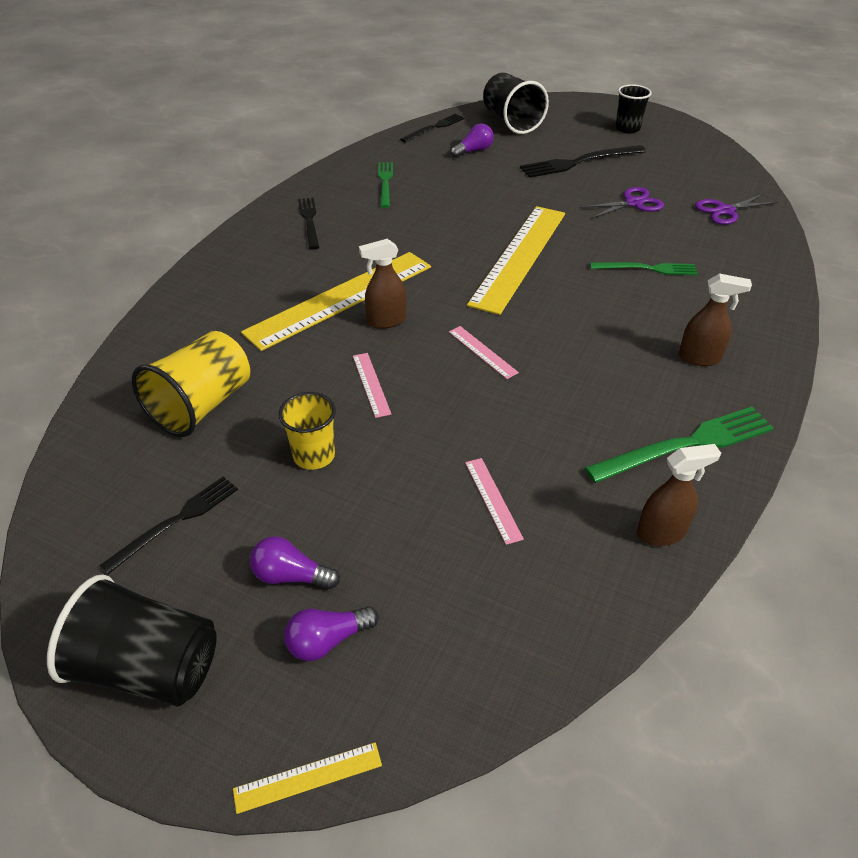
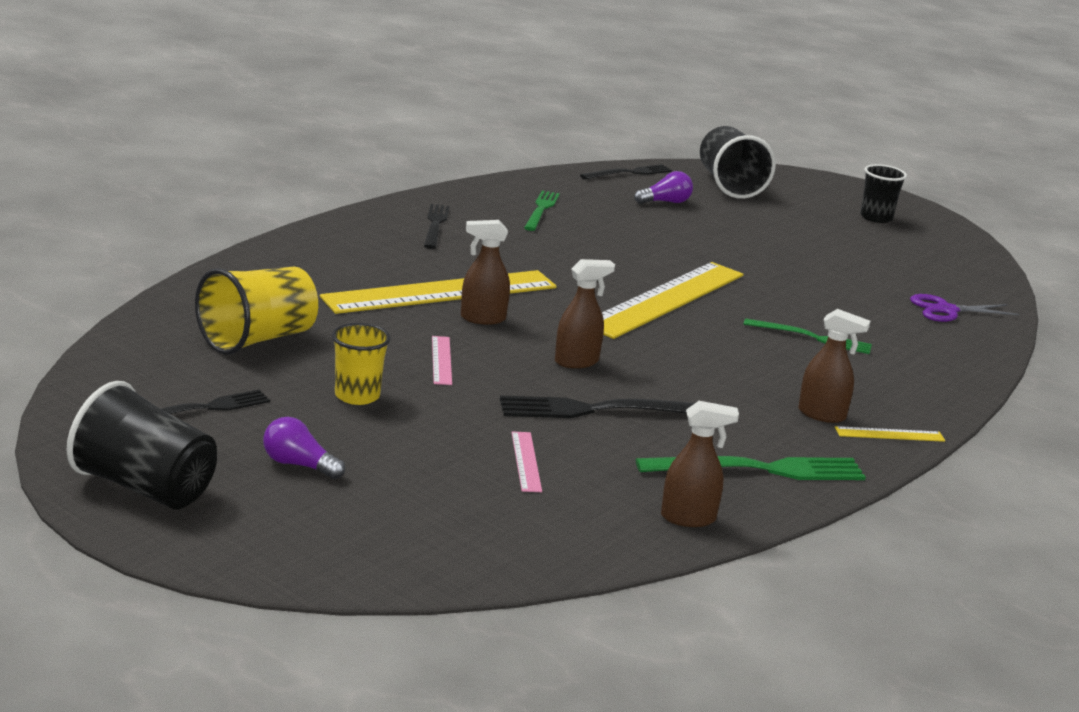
camera: 10 degrees right, 20 degrees down
(308, 777) = (262, 576): yellow ruler -> yellow ruler (889, 434)
(327, 640) = (315, 509): purple light bulb -> none
(482, 352) = (577, 362): pink ruler -> brown spray bottle
(579, 162) = (792, 236): black fork -> black fork (601, 410)
(633, 203) = (835, 282): purple scissors -> none

